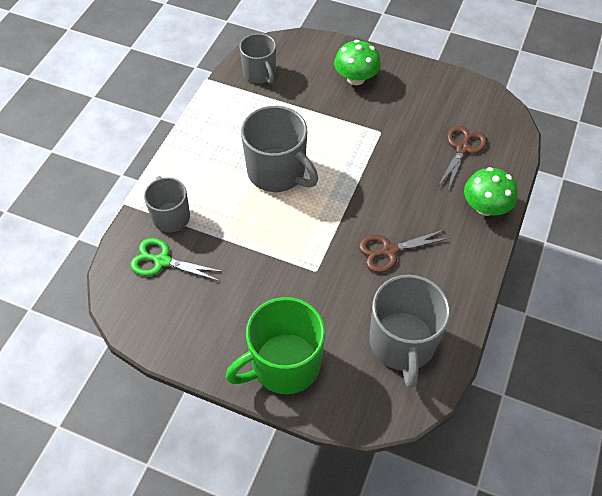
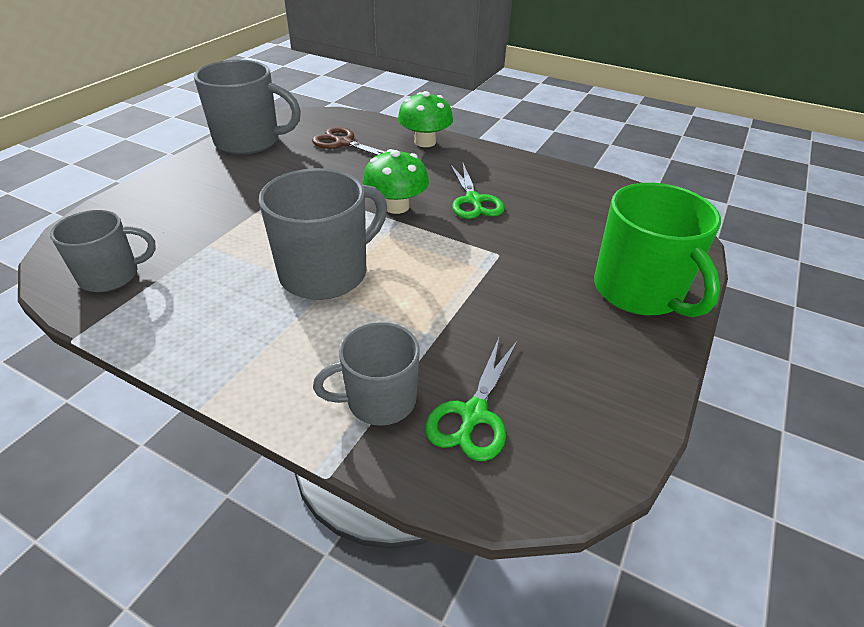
camera: 85 degrees left, 15 degrees down
(356, 78) = (190, 194): green mushroom -> green mushroom (396, 206)
(389, 251) = (473, 201): brown scissors -> green scissors
(402, 344) = (593, 206): grey mug -> grey mug (249, 141)

